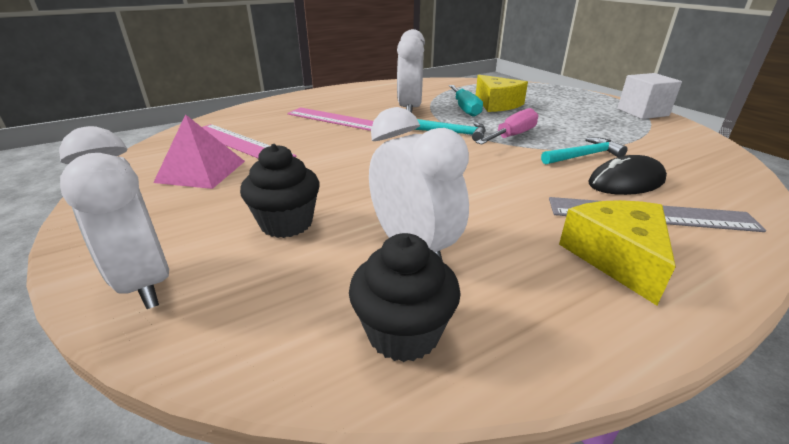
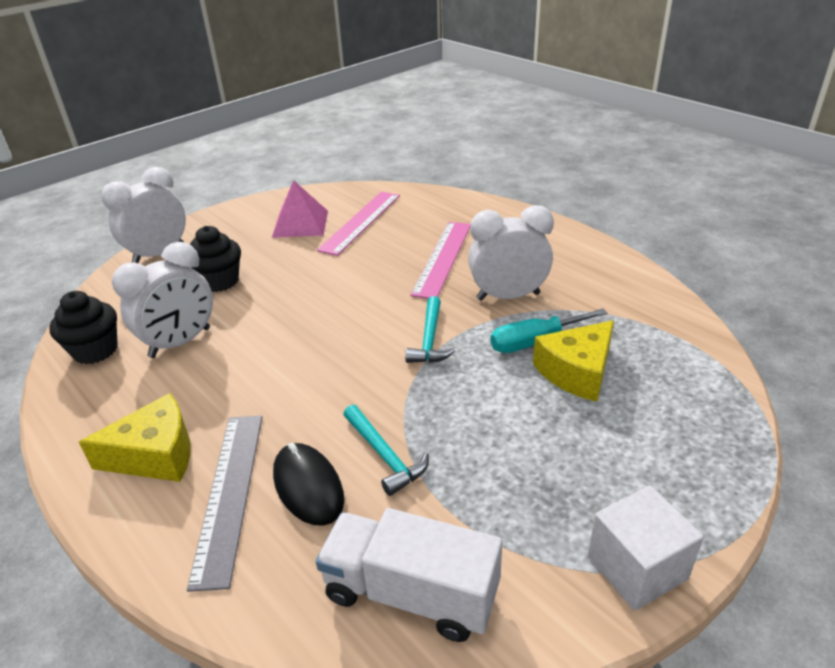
camera: 80 degrees right, 5 degrees up
(512, 136) = (437, 390): pink screwdriver -> none
(697, 157) = (411, 593): none -> white truck

